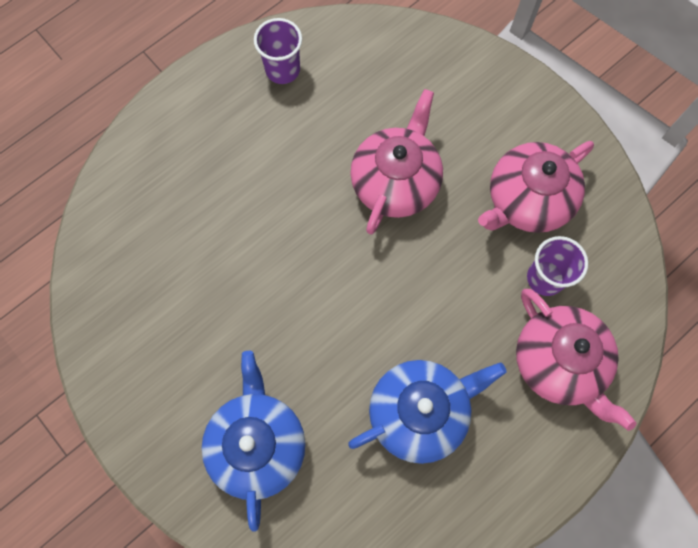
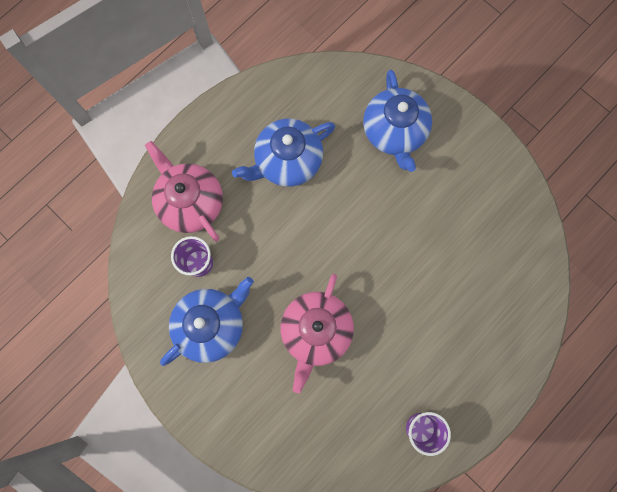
camera: 175 degrees right, 5 degrees up
(527, 200) = (211, 324): pink teapot -> blue teapot

